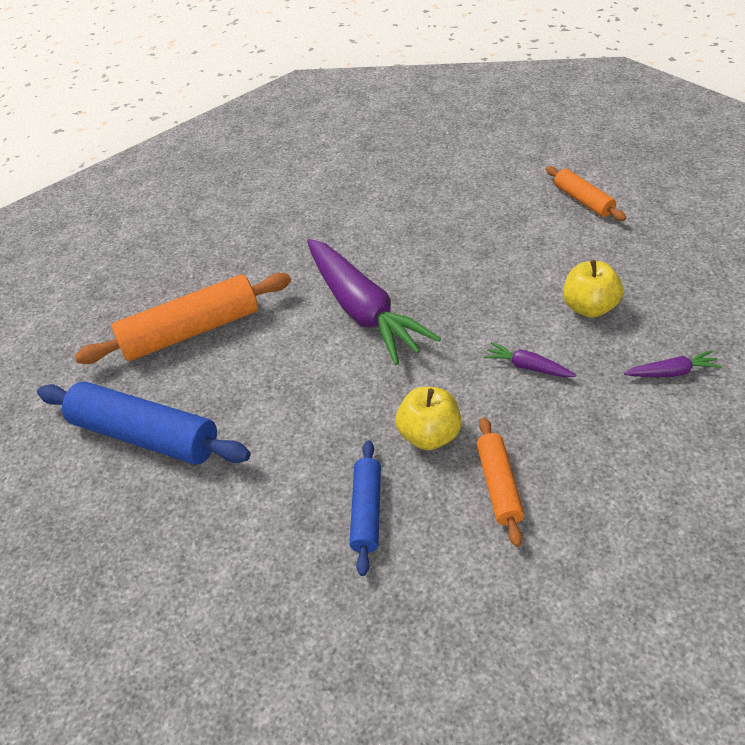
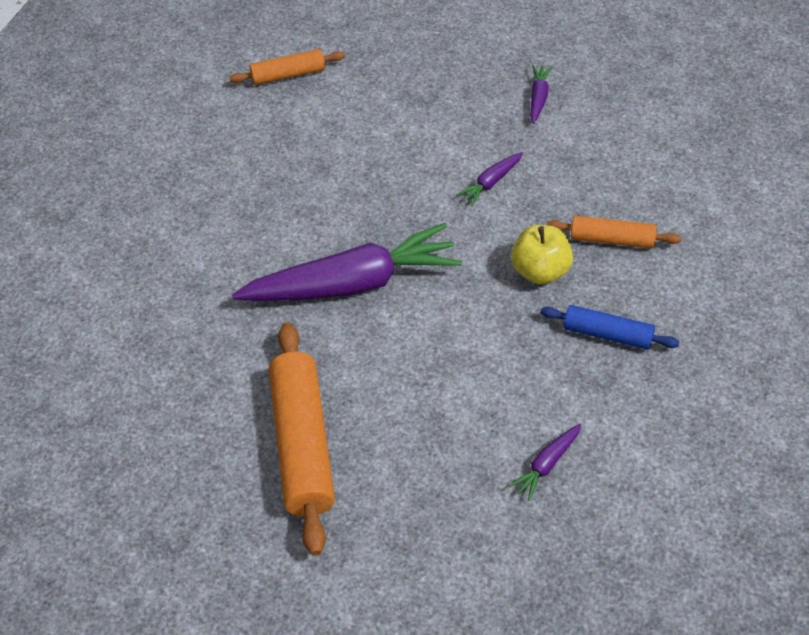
camera: 75 degrees left, 5 degrees up
(145, 435) = (446, 505): blue rolling pin -> none
(197, 498) = (547, 464): none -> purple carrot
(589, 307) = (438, 120): yellow apple -> none

